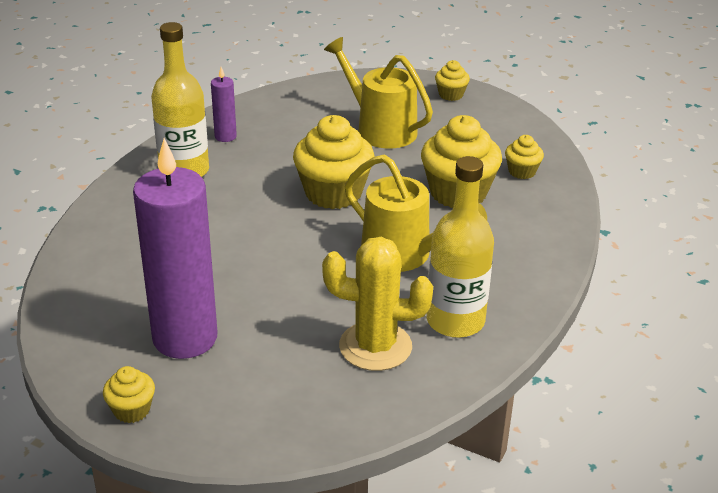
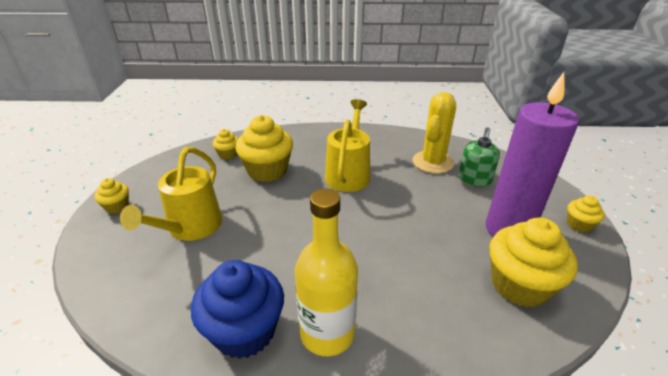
camera: 115 degrees left, 0 degrees up
(225, 136) = (244, 331): purple candle -> blue cupcake
(300, 367) = (474, 180): none -> green soap dispenser
(333, 193) = (302, 222): yellow cupcake -> yellow cupcake (519, 285)
(375, 346) = (433, 162): yellow cactus -> yellow cactus turned 45 degrees clockwise
(455, 321) = (389, 146): yellow bottle -> none

